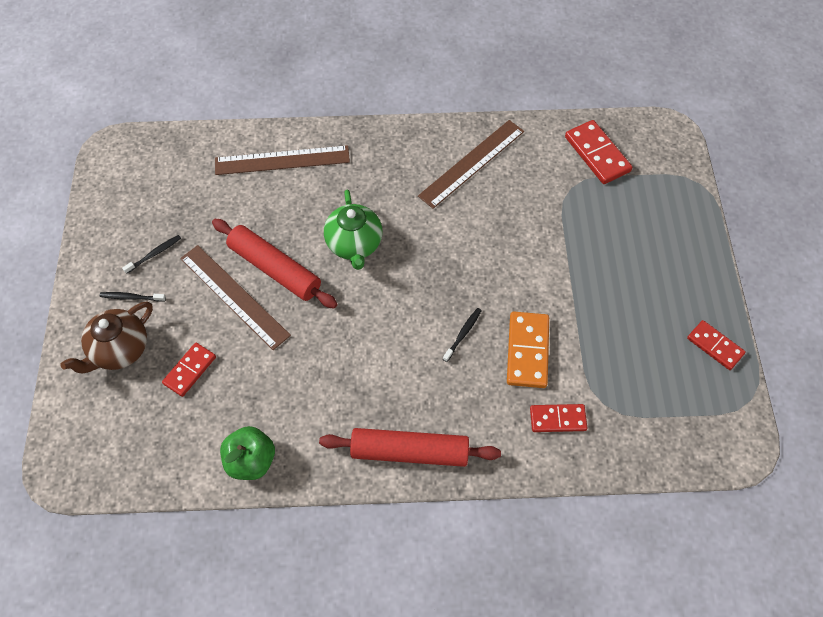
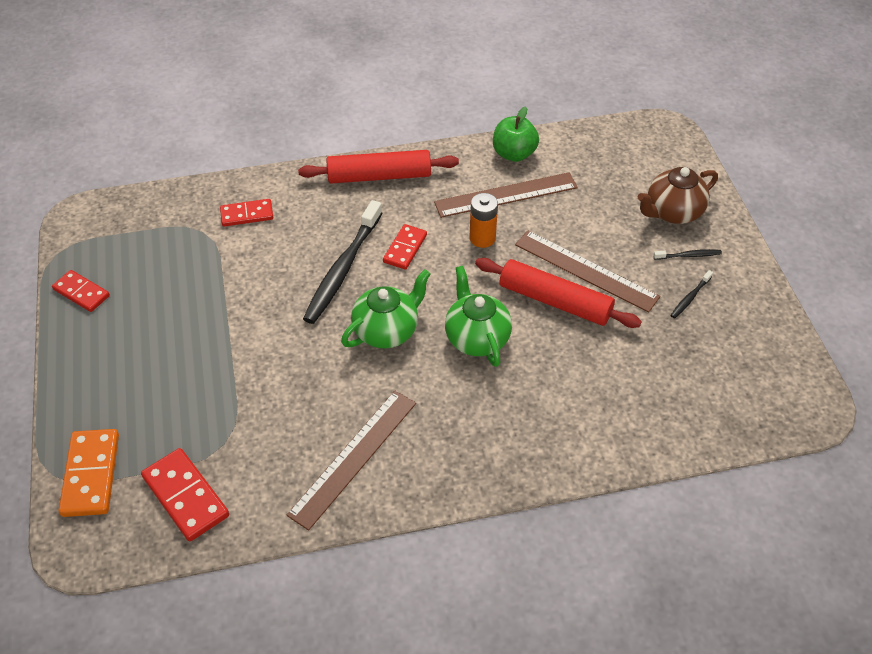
camera: 170 degrees right, 10 degrees down
(119, 350) = (672, 212): brown teapot -> brown teapot turned 150 degrees counterclockwise
(190, 370) = (598, 206): red domino -> red domino (405, 248)
(282, 160) = (597, 424): brown ruler -> brown ruler (506, 195)
(320, 349) = (482, 238): none -> orange battery
(430, 263) = (387, 330): none -> green teapot
(463, 334) = (343, 269): black toothbrush -> black toothbrush, size x2.29
(527, 351) = (276, 263): orange domino -> orange domino (91, 474)

